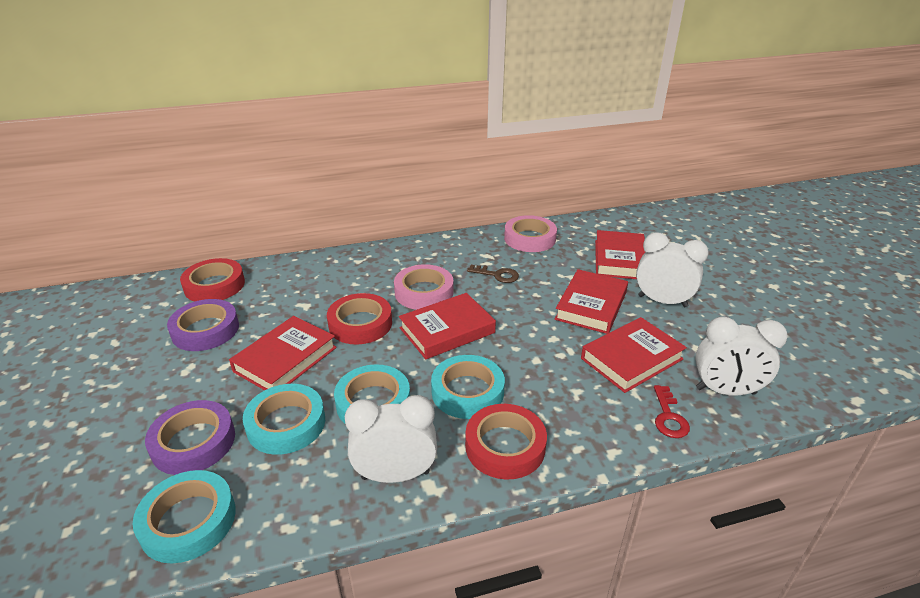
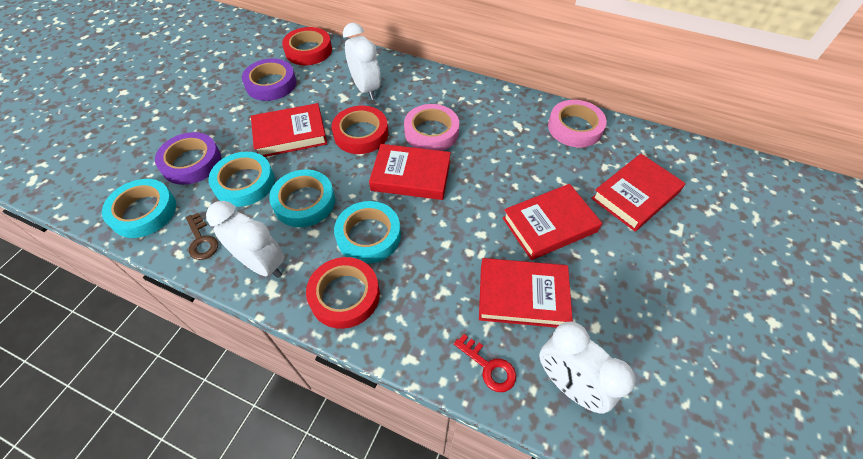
camera: 40 degrees right, 20 degrees up
(497, 275) = (504, 148): brown key -> brown key (201, 240)
(662, 301) = (622, 262): white clock -> white clock (366, 89)
(668, 416) = (488, 366): red key -> red key turned 90 degrees counterclockwise

